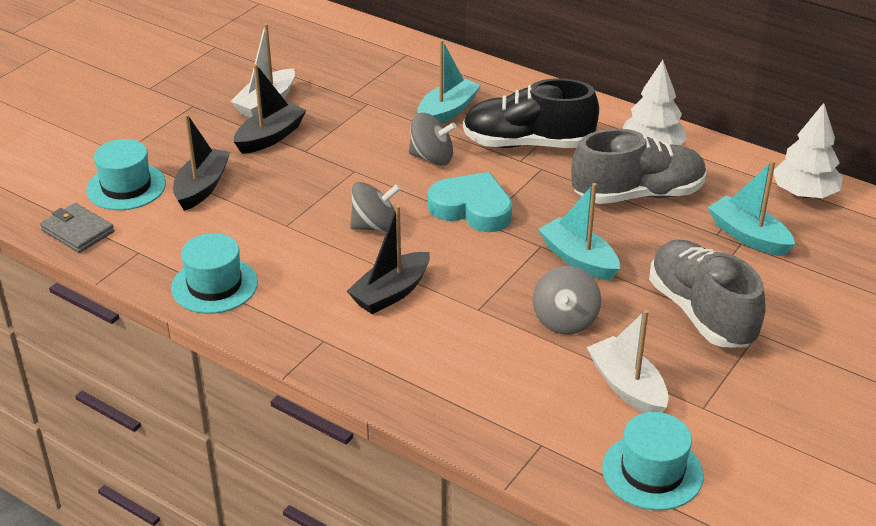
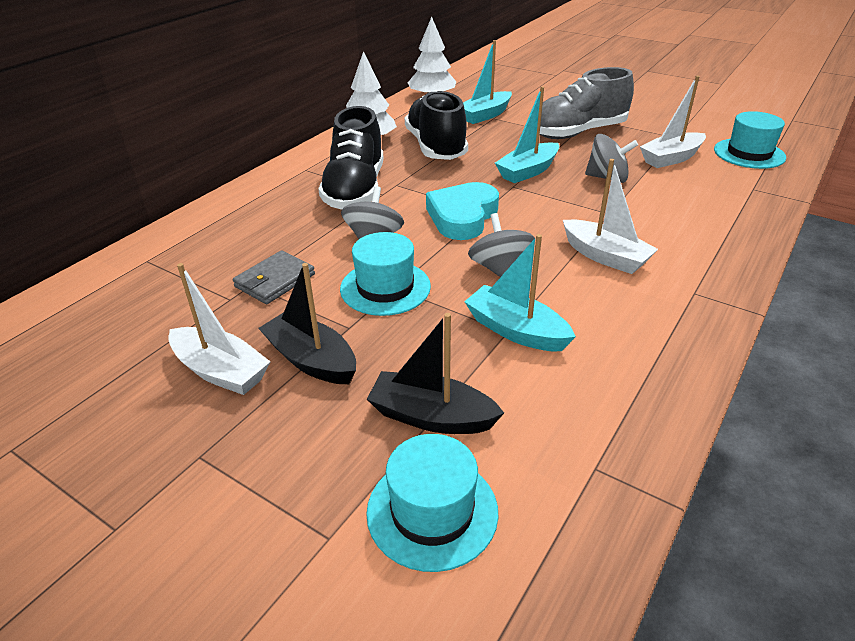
camera: 90 degrees left, 0 degrees up
(78, 231) = (562, 561): grey wallet -> grey wallet (275, 281)
(214, 285) = (640, 380): turquoise hat -> turquoise hat (385, 287)
(391, 293) = (605, 256): black boat -> white boat
(447, 112) = (286, 232): turquoise boat -> turquoise boat (516, 330)
(637, 194) = (436, 147): grey shoe -> black shoe

